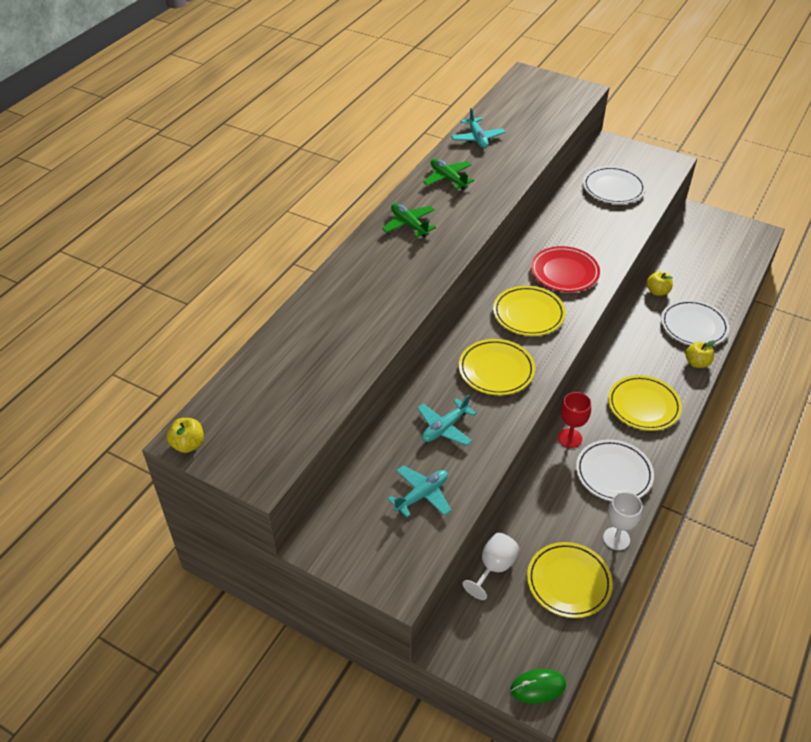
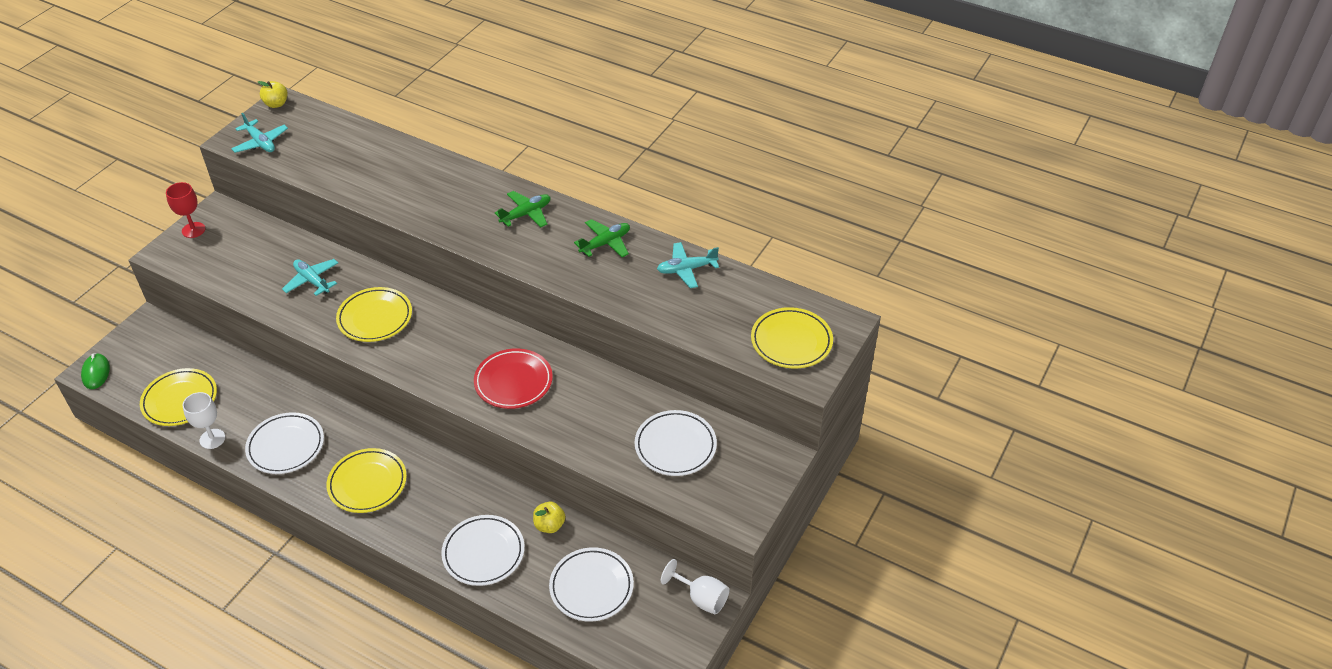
camera: 90 degrees right, 0 degrees up
(422, 495) = (243, 266): turquoise plane -> turquoise plane (260, 142)
(494, 567) = (210, 352): white goblet -> white goblet (701, 598)
(528, 314) = (450, 347): yellow plate -> yellow plate (791, 341)
(569, 438) = (338, 416): red goblet -> red goblet (193, 230)
(697, 363) = (422, 545): yellow apple -> none
(705, 268) = (591, 587): none -> white plate

